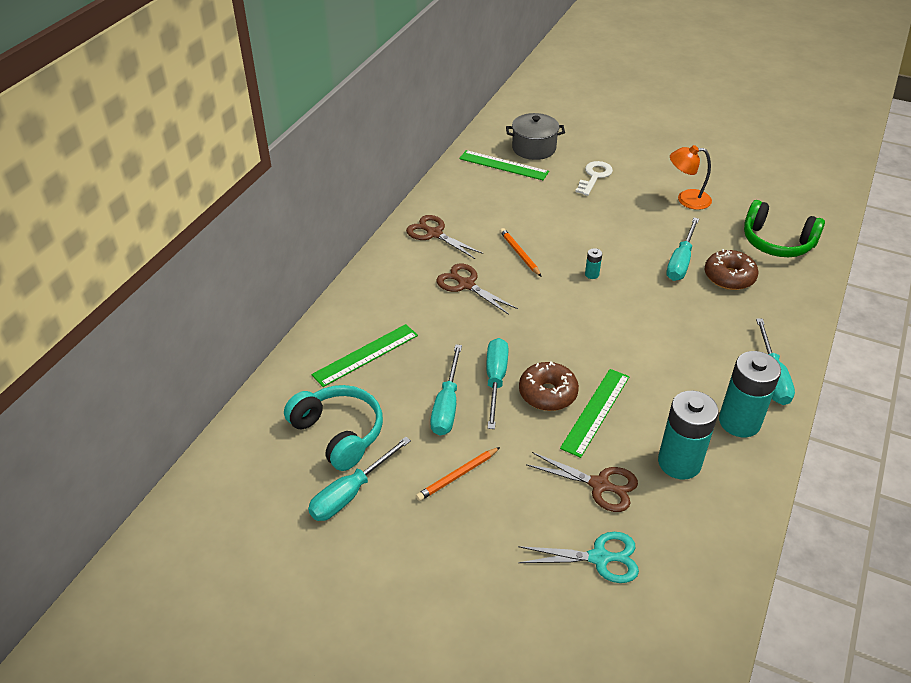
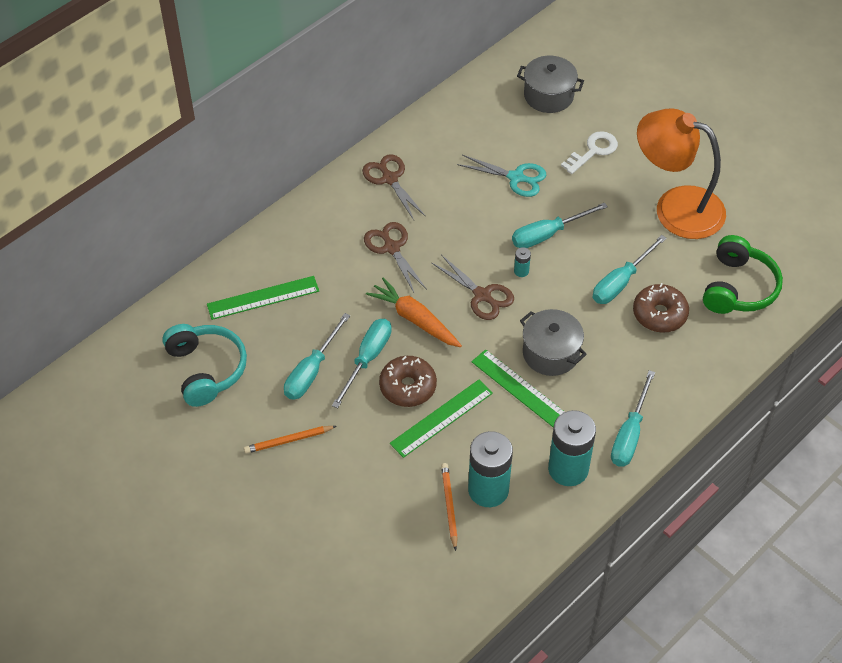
camera: 20 degrees right, 10 degrees up
(350, 493) = (193, 428): turquoise screwdriver -> turquoise screwdriver (547, 234)
(503, 165) = (504, 110): green ruler -> green ruler (520, 389)
(519, 253) = (462, 226): orange pencil -> orange pencil (449, 506)
(520, 335) = (415, 319): none -> orange carrot
(600, 485) = (406, 488): brown scissors -> brown scissors (482, 295)
(600, 558) = (369, 550): turquoise scissors -> turquoise scissors (516, 178)
(659, 330) = (550, 353): none -> grey pot
(686, 199) = (675, 207): orange lamp -> orange lamp, size x1.85
(777, 242) = (738, 287): green headphones -> green headphones turned 120 degrees counterclockwise

